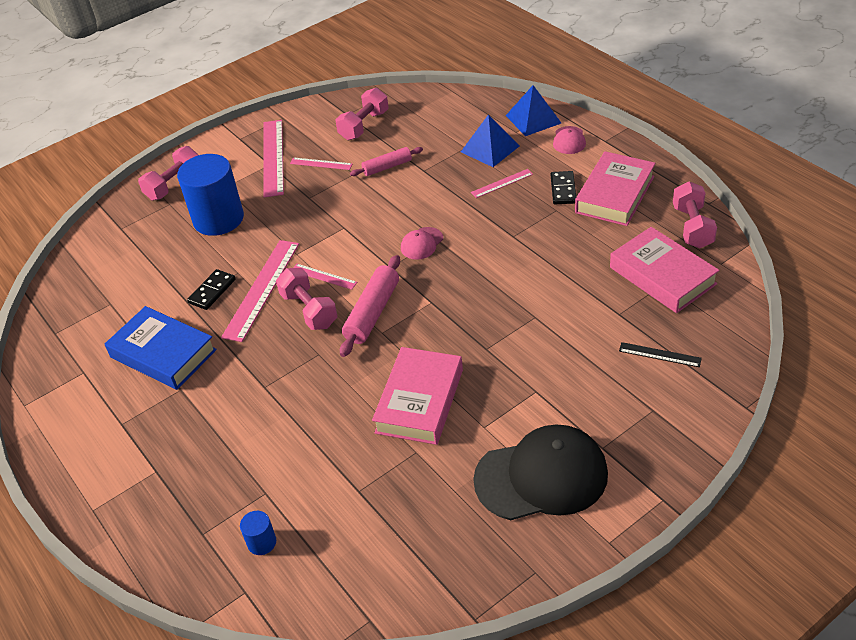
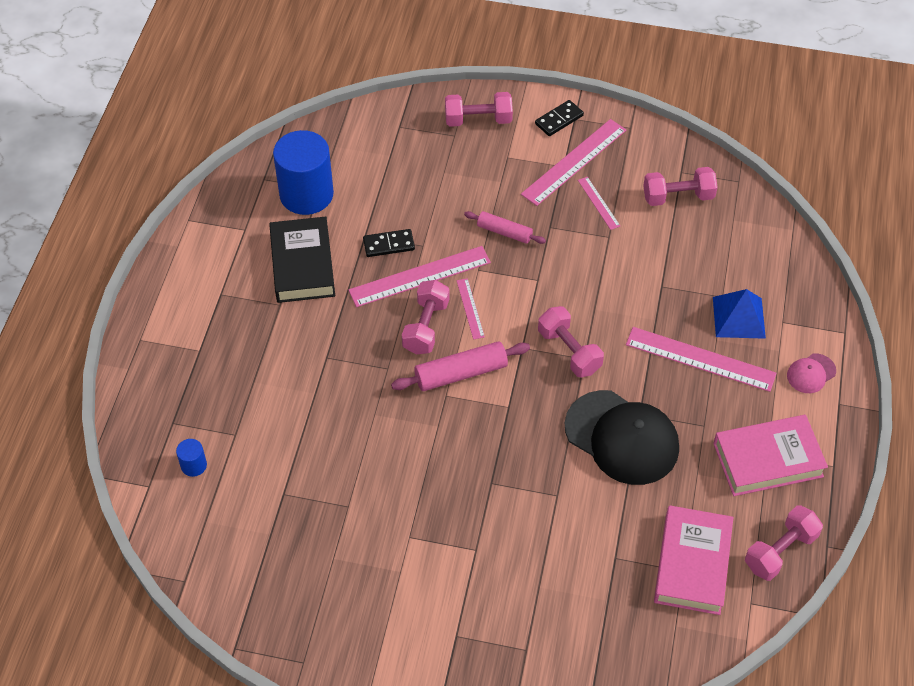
camera: 45 degrees right, 10 degrees up
(163, 353) = (302, 265): blue book -> black book
(218, 219) = (468, 183): blue cylinder -> blue cylinder (306, 194)
(387, 167) = (640, 255): pink rolling pin -> pink rolling pin (504, 232)
(419, 401) = (398, 473): pink book -> none
(421, 243) = (569, 351): pink cap -> pink dumbbell
(502, 183) = (700, 359): pink ruler -> pink ruler, size x1.98
(533, 119) = (815, 323): blue pyramid -> none
(541, 476) = (393, 610): black cap -> black cap (622, 438)
(563, 189) = (736, 413): black domino -> black domino (559, 120)
(659, 354) = (593, 618): black ruler -> none

